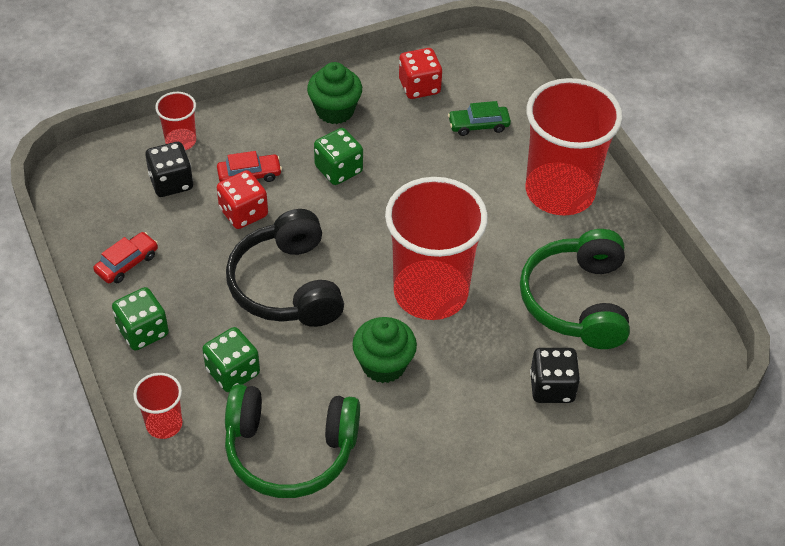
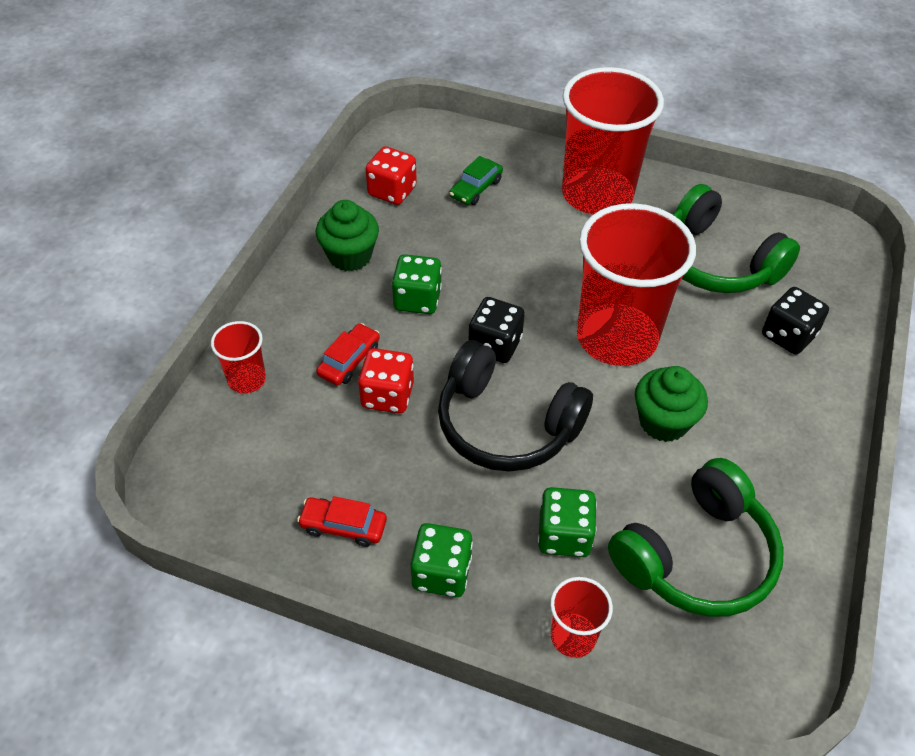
camera: 45 degrees left, 0 degrees up
(127, 263) = (343, 526): red car -> red car turned 75 degrees counterclockwise
(171, 182) = (287, 421): black dice -> black dice (495, 345)

